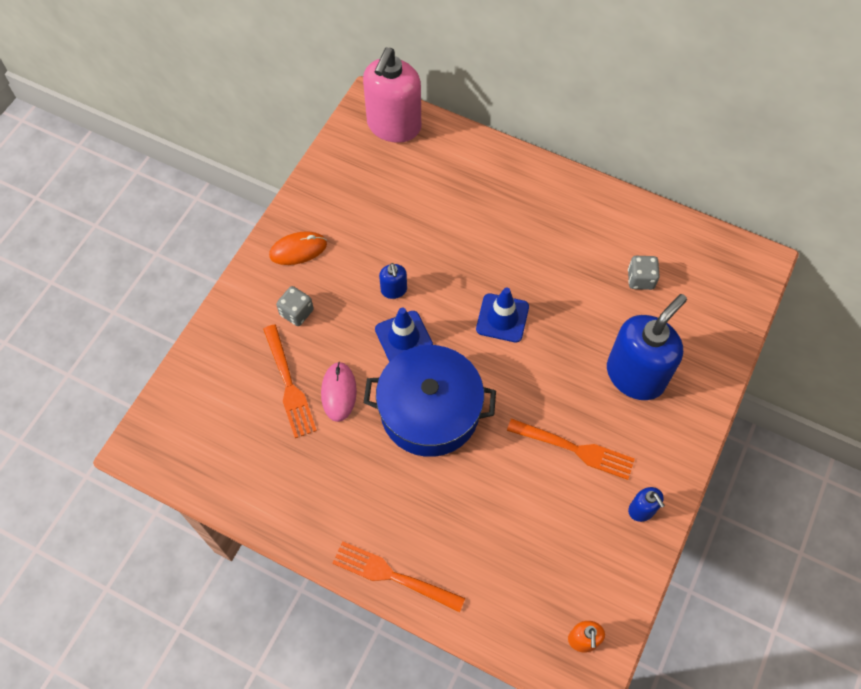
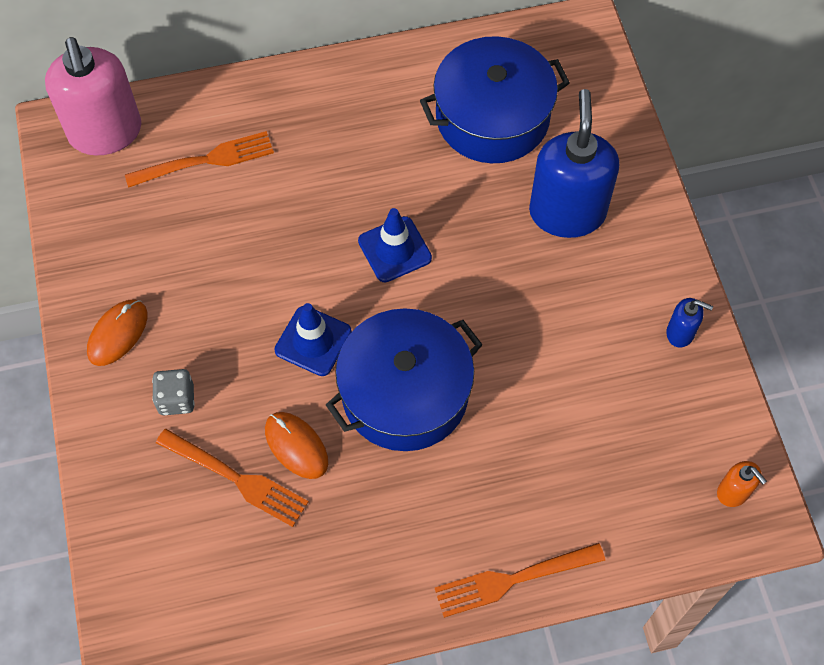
camera: 40 degrees left, 0 degrees up
(338, 392) = (296, 446): pink mouse -> orange mouse
(394, 290) = (260, 301): blue soap dispenser -> none
(575, 449) = (573, 323): orange fork -> orange fork (206, 160)
(640, 279) = (492, 117): grey dice -> blue pot

